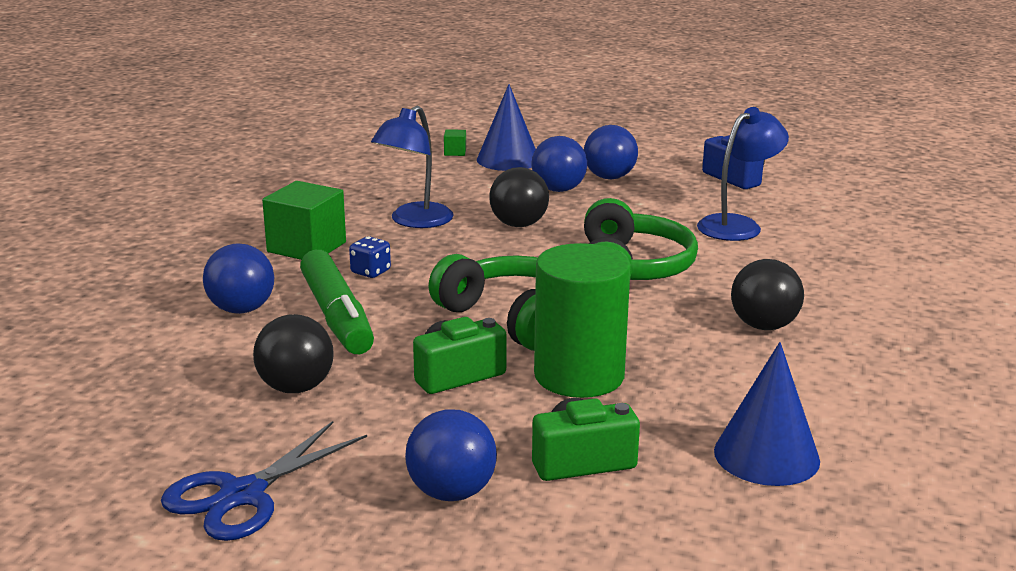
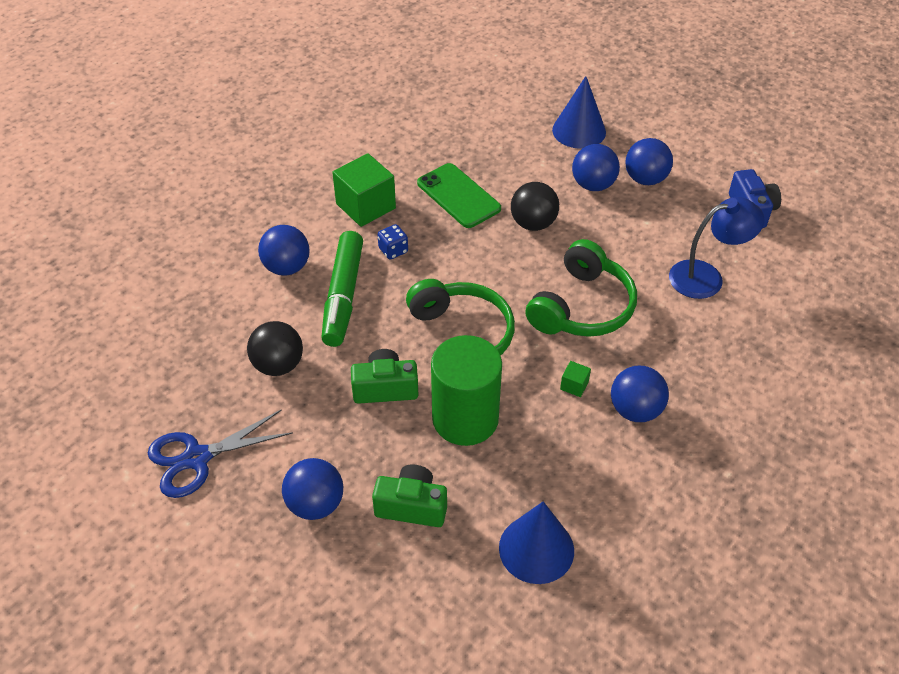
camera: 25 degrees right, 25 degrees up
(414, 221) = (458, 196): blue lamp -> green phone
(455, 152) = (543, 108): green cube -> green cube (574, 385)
(763, 326) = (635, 410): black ball -> blue ball

